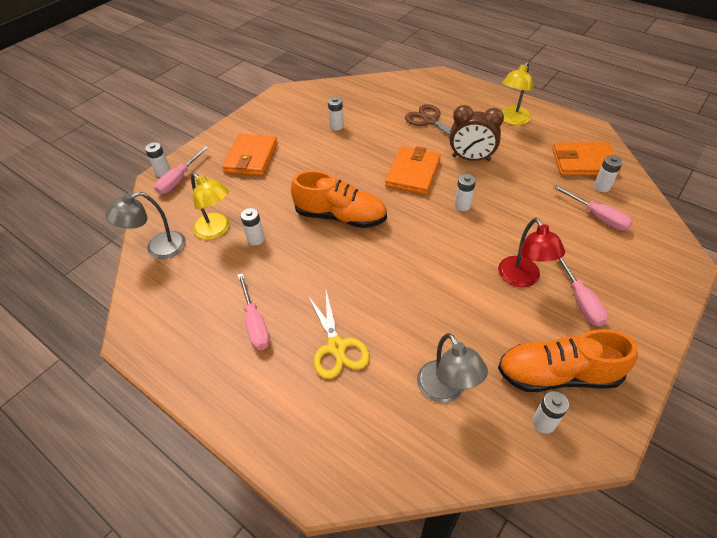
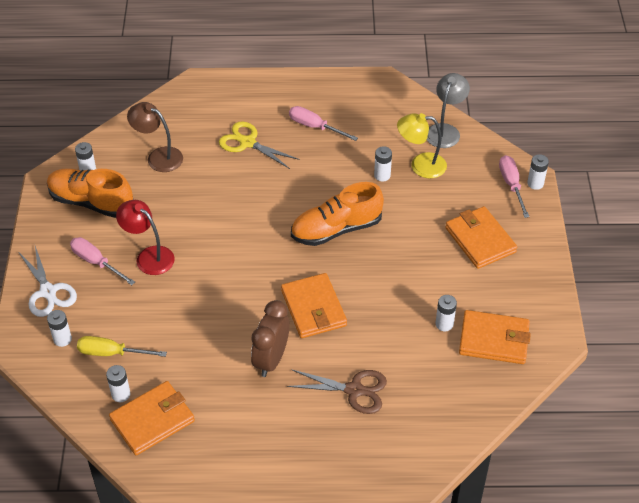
camera: 140 degrees right, 0 degrees up
(318, 107) = (494, 340): none -> orange wallet
(446, 390) = (158, 156): grey lamp -> brown lamp
(462, 205) = (241, 298): white battery -> white battery (62, 339)
(471, 158) = (271, 359): brown clock -> brown clock turned 45 degrees counterclockwise
(512, 120) = (264, 446): yellow lamp -> none
(557, 374) = (91, 202): orange shoe -> orange shoe turned 120 degrees counterclockwise
(597, 216) = (111, 353): pink screwdriver -> yellow screwdriver
(643, 296) = (48, 292): none -> white scissors

